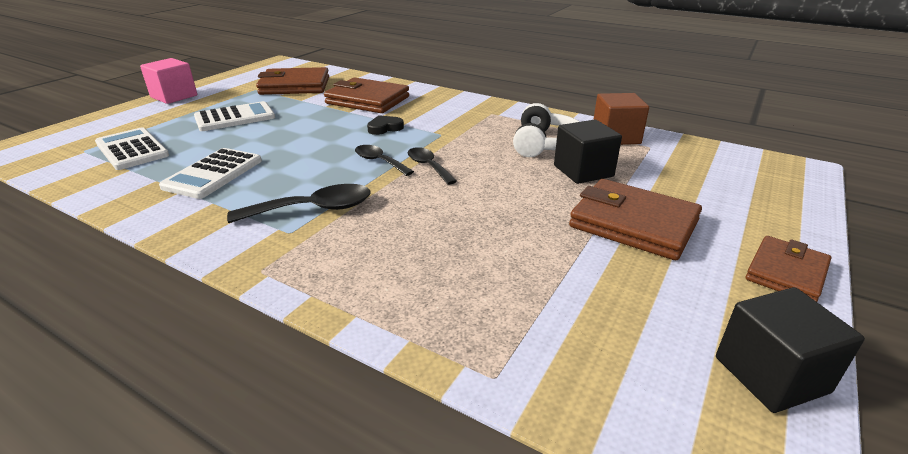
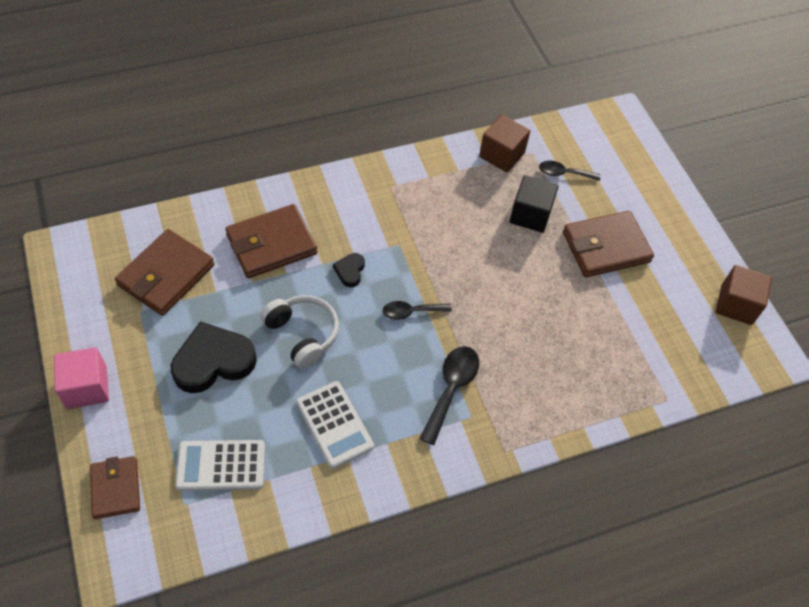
camera: 55 degrees left, 25 degrees up
(235, 117) = (213, 361): white calculator -> black heart
(428, 166) = (446, 289): black spoon -> black spoon (563, 173)
(544, 144) = (475, 201): white headphones -> white headphones (302, 334)
(771, 374) = (736, 305): black cube -> brown cube
(786, 272) = (691, 230): brown wallet -> brown wallet (116, 488)

